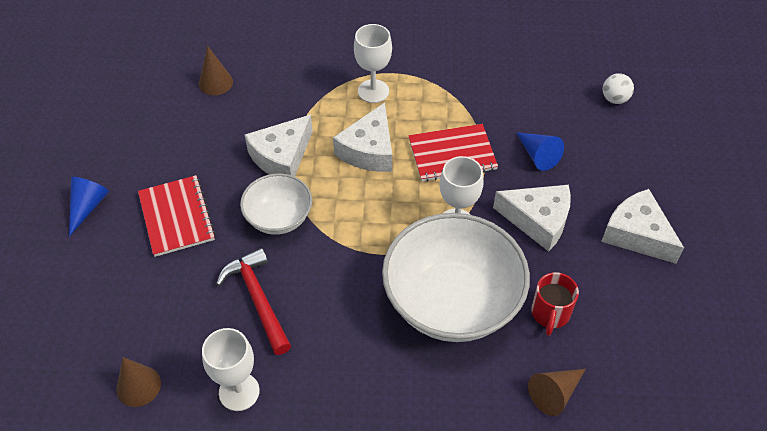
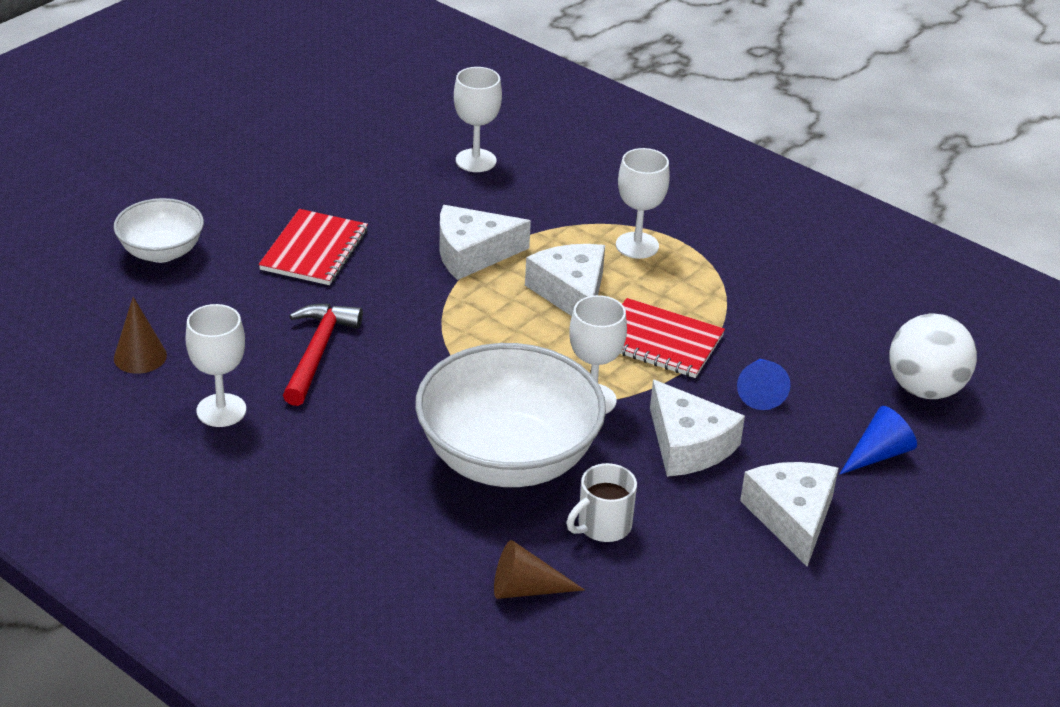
camera: 35 degrees right, 15 degrees down
(88, 207) = (242, 201): blue cone -> blue cone (878, 454)
(215, 82) = (476, 160): brown cone -> white goblet
(279, 218) = (411, 301): white bowl -> white bowl (161, 252)
(369, 150) = (571, 293): white cheese -> white cheese turned 105 degrees clockwise
(550, 313) = (602, 526): red mug -> white mug
(614, 99) = (925, 389): white ball -> white ball, size x1.90

